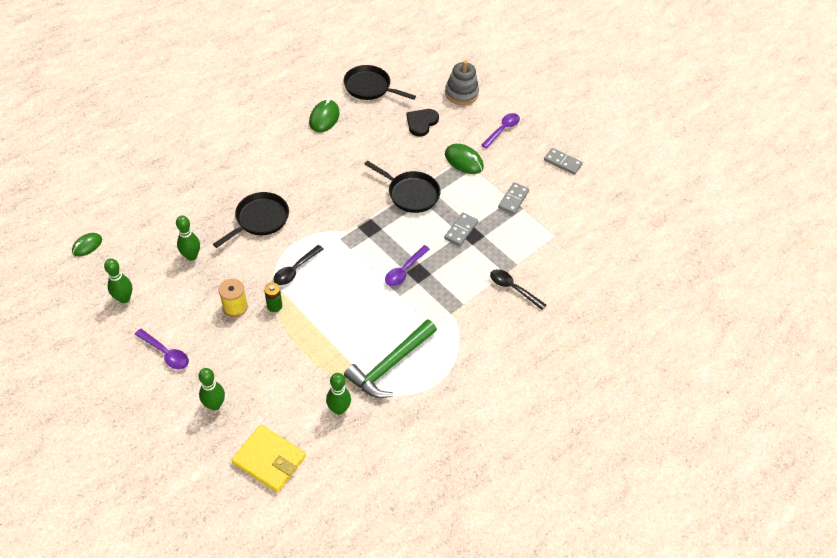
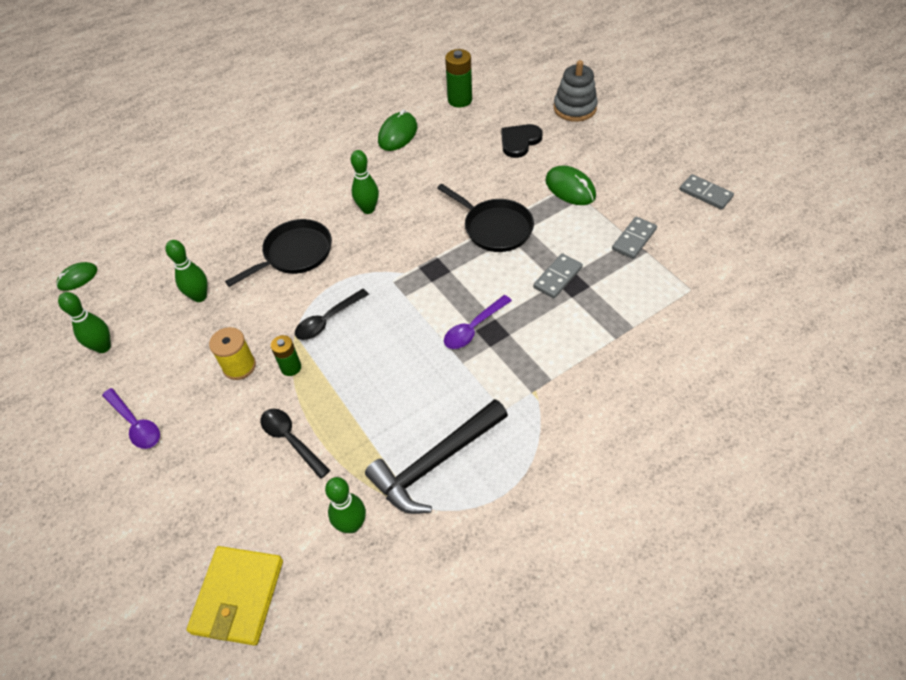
camera: 15 degrees right, 0 degrees up
(215, 405) = (181, 503): green bowling pin -> green bowling pin (368, 209)
(269, 460) = (238, 596): yellow wallet -> yellow wallet turned 60 degrees clockwise
(370, 87) = (460, 100): black pan -> green battery
(390, 365) = (436, 462): green hammer -> black hammer
(502, 130) = (625, 151): purple spoon -> none
(513, 288) = (625, 361): black spoon -> black spoon (291, 440)

